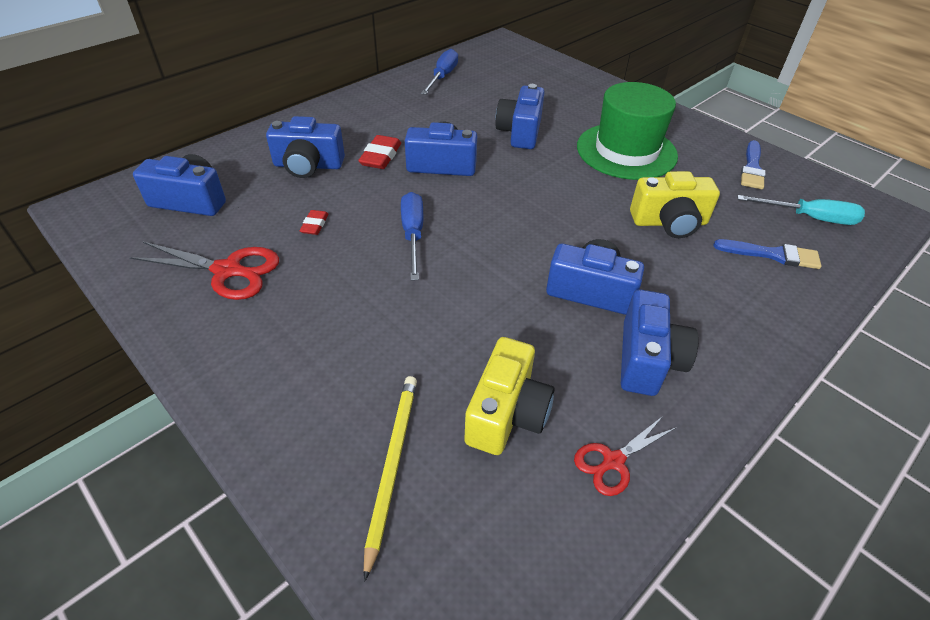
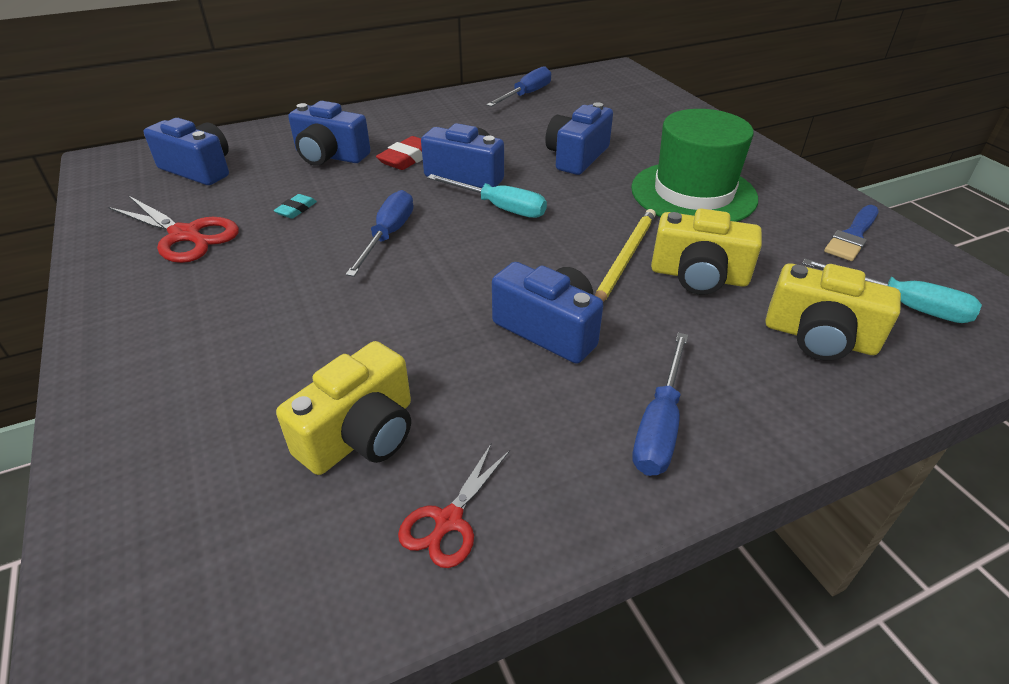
camera: 20 degrees right, 5 degrees down
(314, 225) = (296, 209): red eraser -> turquoise eraser
(392, 465) = (201, 454): yellow pencil -> yellow pencil (625, 259)
(487, 191) = (499, 207): none -> turquoise screwdriver
(613, 461) = (448, 521): red scissors -> red scissors turned 45 degrees counterclockwise
(647, 359) = (569, 418): blue camera -> none
(709, 348) = (659, 425): none -> blue screwdriver
(772, 255) = (819, 337): blue brush -> yellow camera

